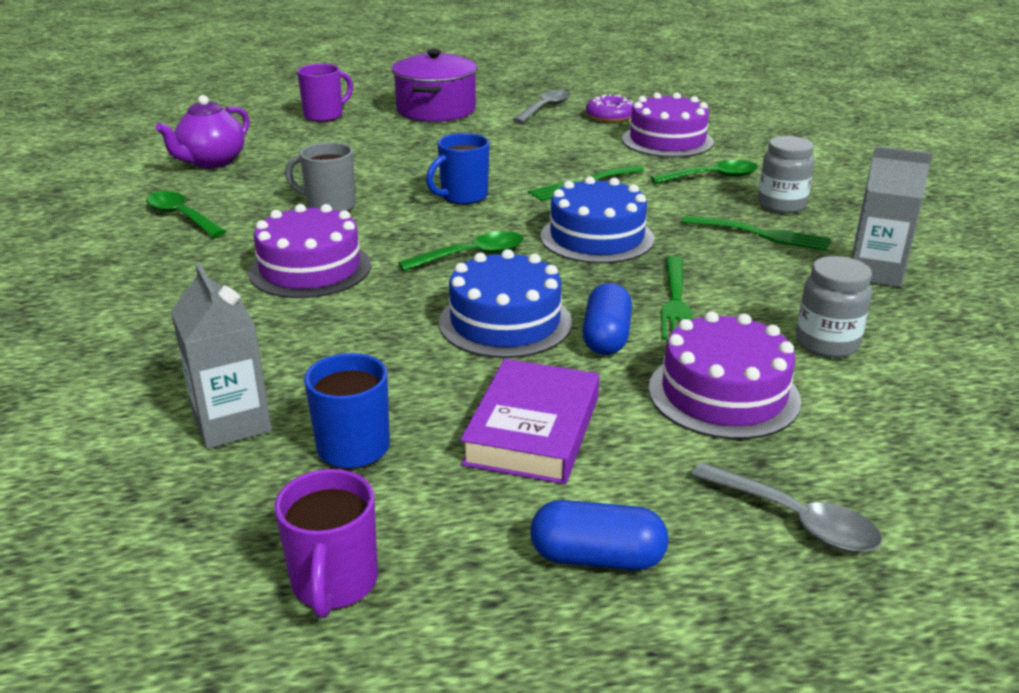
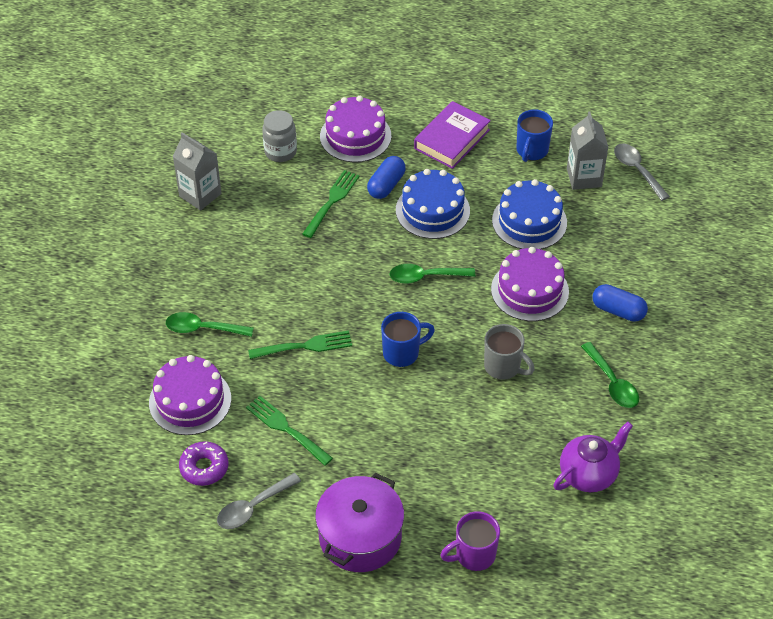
camera: 160 degrees left, 20 degrees up
(334, 584) = (551, 95): purple mug -> none
(597, 237) = (337, 274): blue cake -> blue cake (529, 221)
(597, 558) = (456, 81): blue capsule -> blue capsule (618, 310)
(761, 234) = (231, 248): green fork -> green fork (286, 429)
(781, 205) = (188, 277): grey jar -> none
(794, 519) = (375, 76): grey spoon -> grey spoon (637, 170)

